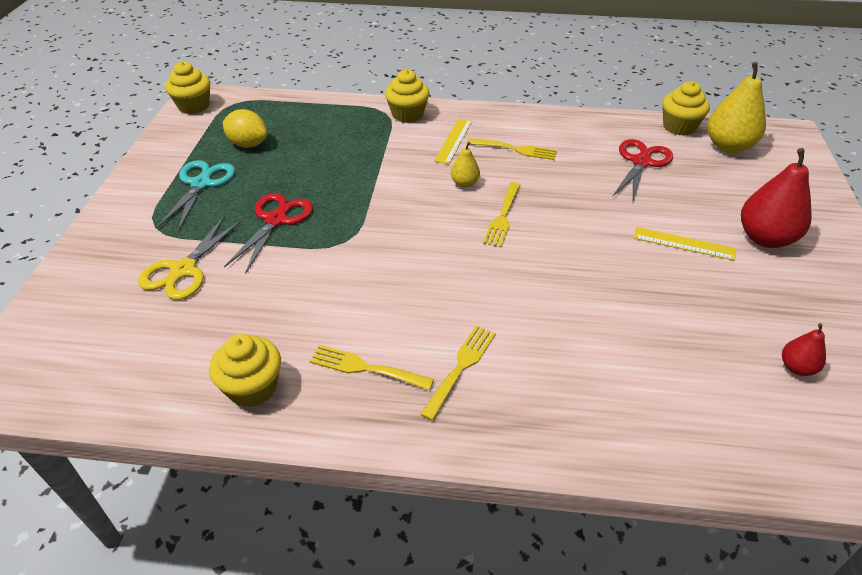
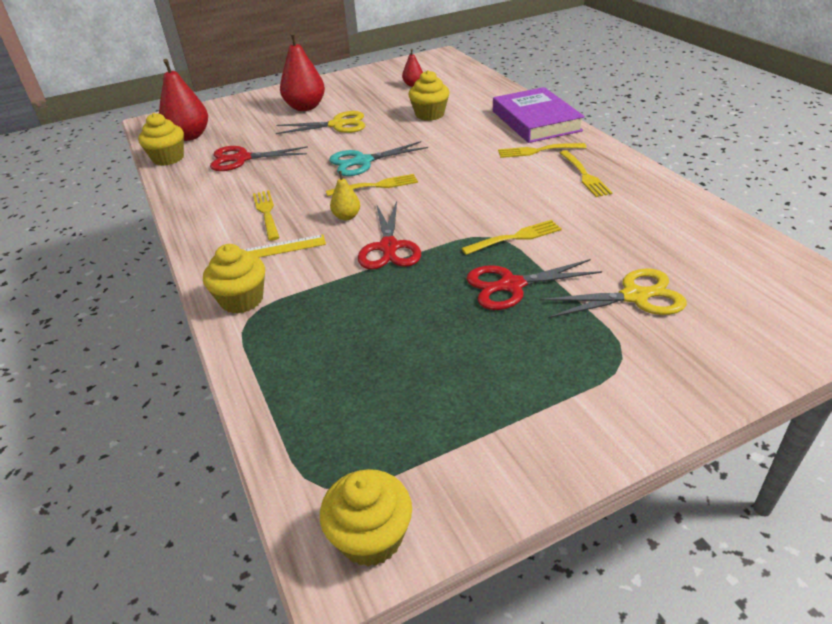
camera: 120 degrees left, 5 degrees down
(201, 184) = (525, 375): turquoise scissors -> turquoise scissors (363, 161)
(248, 144) = (414, 391): yellow lemon -> none
(252, 387) = (660, 202): yellow cupcake -> yellow cupcake (429, 114)
(326, 254) = (515, 237): none -> yellow fork
(394, 187) = (389, 247): none -> red scissors
(548, 423) = (536, 121): none -> purple book
(684, 243) = (337, 125): yellow ruler -> yellow scissors
(728, 146) = (189, 136): yellow pear -> red pear

